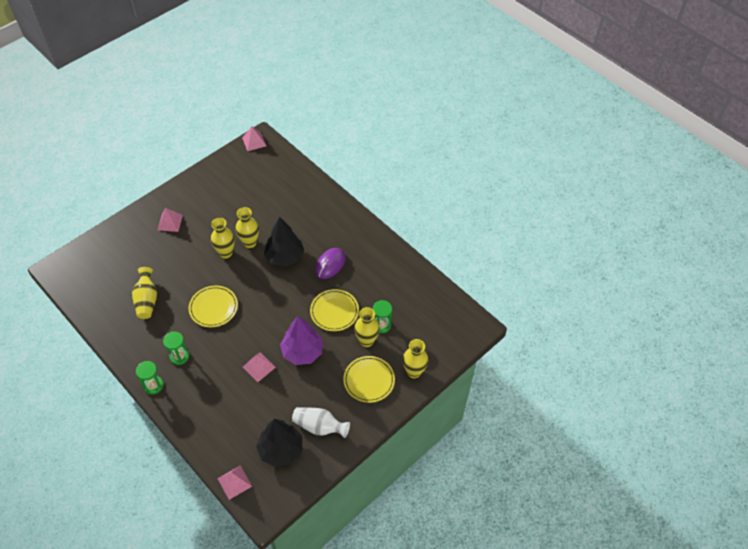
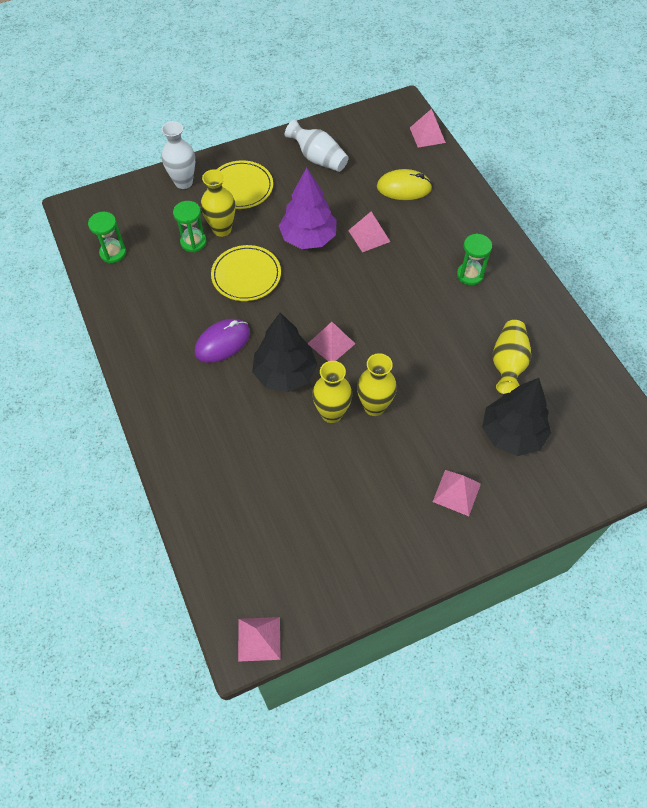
camera: 160 degrees left, 5 degrees up
(153, 385) = (508, 249): green hourglass -> green hourglass (113, 253)
(213, 307) = (411, 326): yellow plate -> none
(242, 418) = (404, 188): none -> yellow mouse
(262, 282) = (331, 343): none -> pink pyramid
(281, 449) = (369, 149): black tree -> black tree (512, 434)
(414, 372) = (183, 182): yellow vase -> white vase

